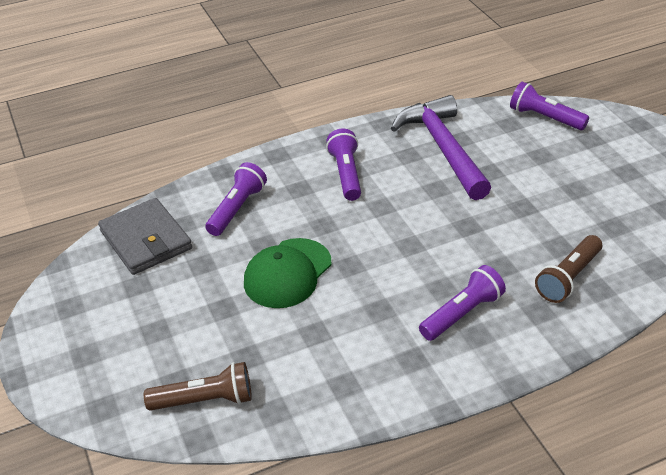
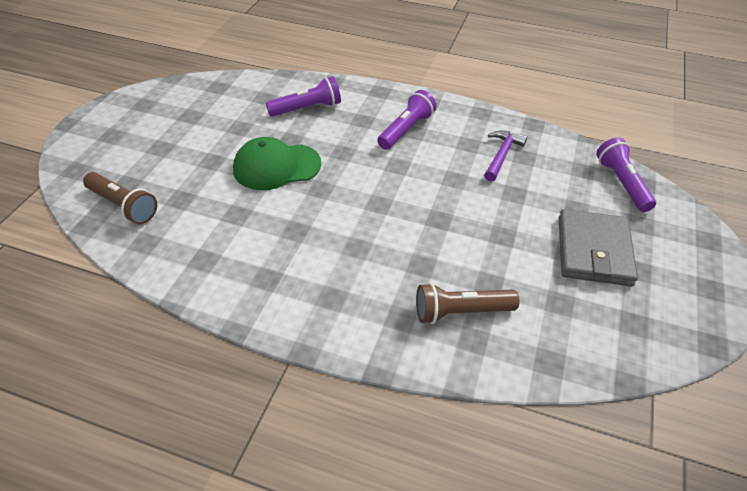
camera: 40 degrees right, 5 degrees up
(146, 240) = (232, 94): grey wallet -> grey wallet (594, 251)
(443, 148) = (502, 155): purple hammer -> purple hammer, size x0.51
(462, 314) = (344, 275): purple flashlight -> none

